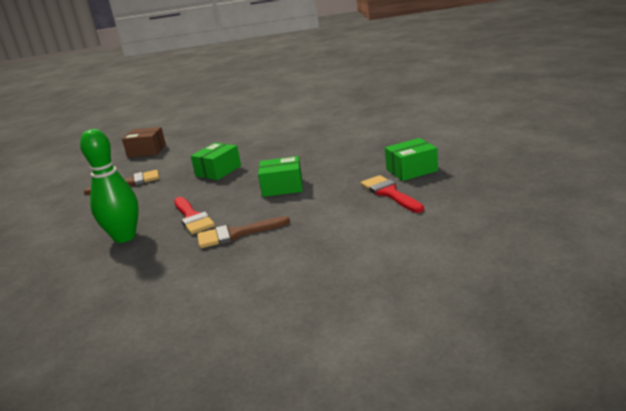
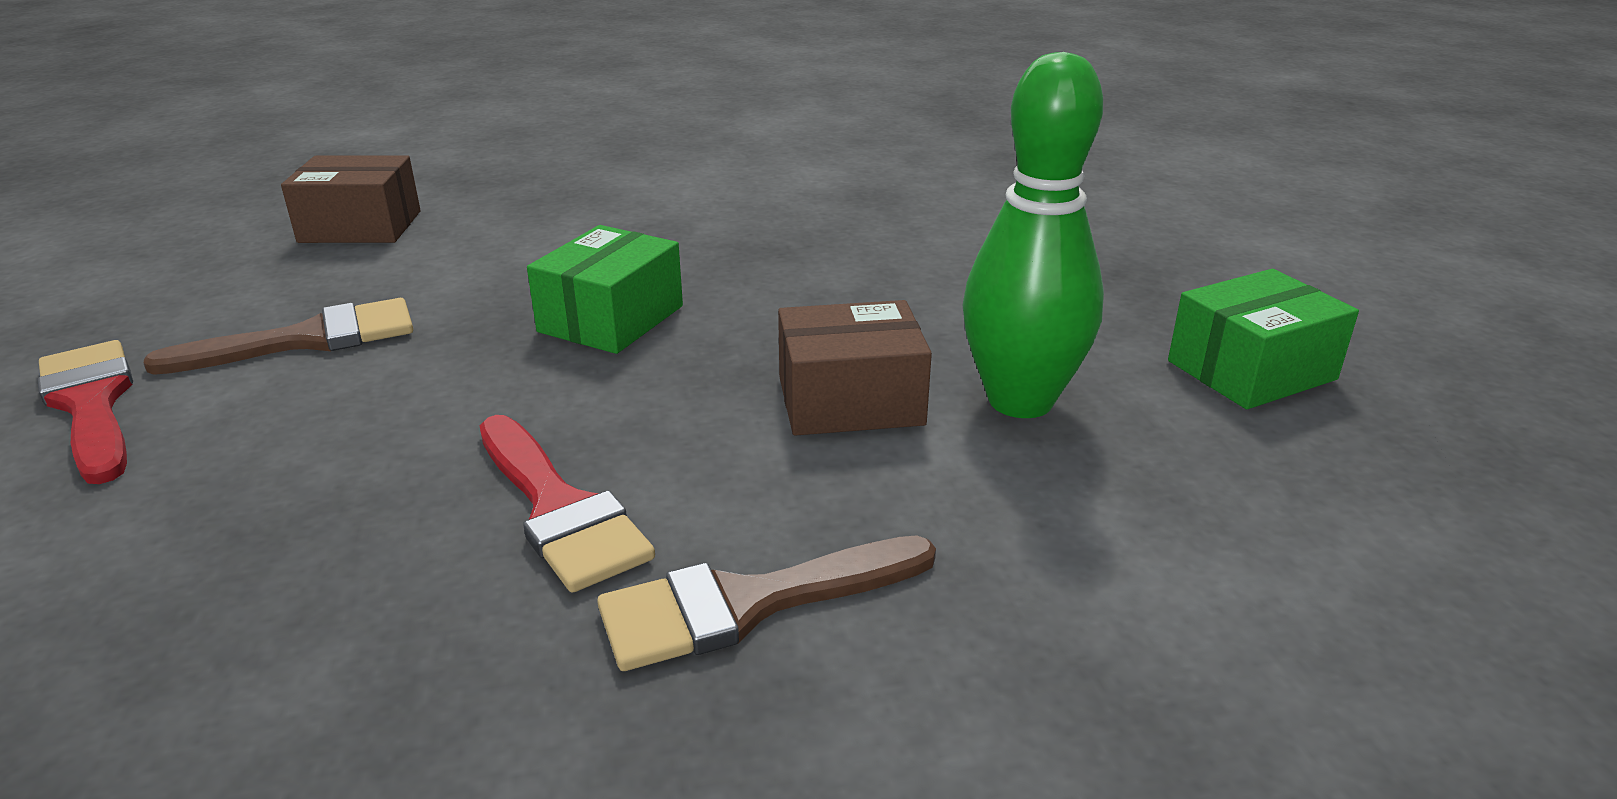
camera: 10 degrees left, 5 degrees up
(124, 237) = (301, 585): green bowling pin -> green bowling pin (1020, 401)
(282, 187) = (850, 401): green box -> brown box
(389, 193) = (1232, 457): red brush -> red brush (91, 404)

